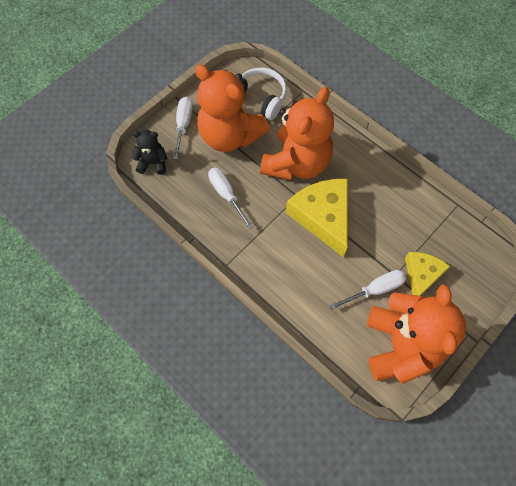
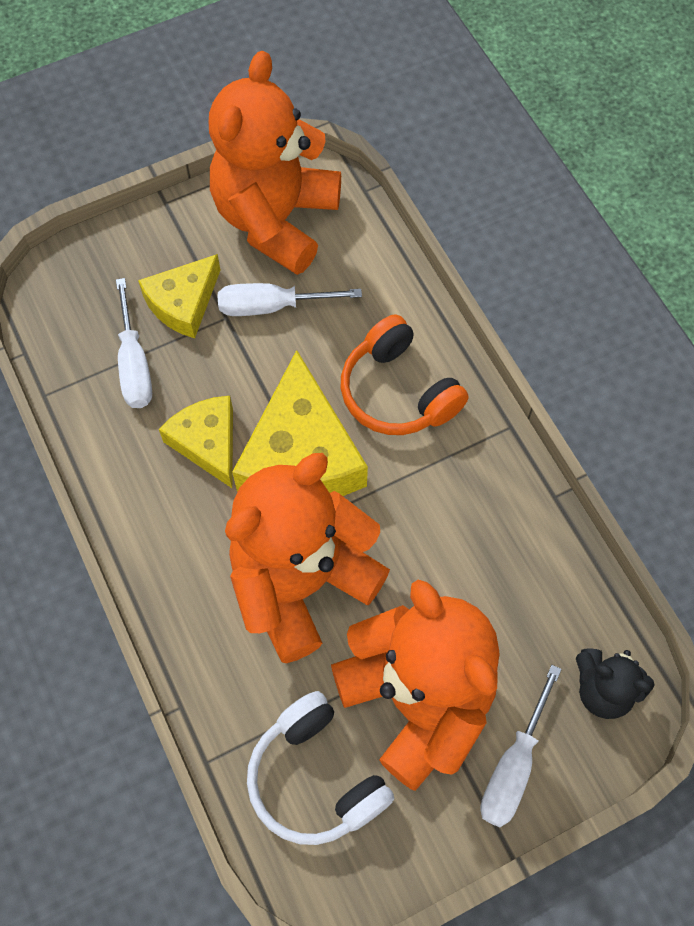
camera: 160 degrees left, 0 degrees up
(226, 195) = (468, 561): white screwdriver -> white screwdriver (134, 364)
(289, 264) = (398, 391): none -> orange headphones
(369, 208) = (208, 443): none -> yellow cheese

